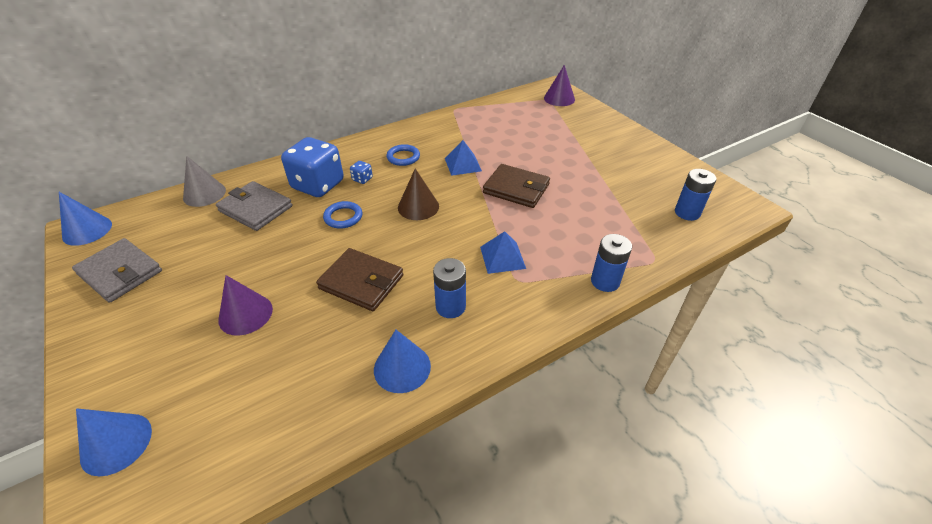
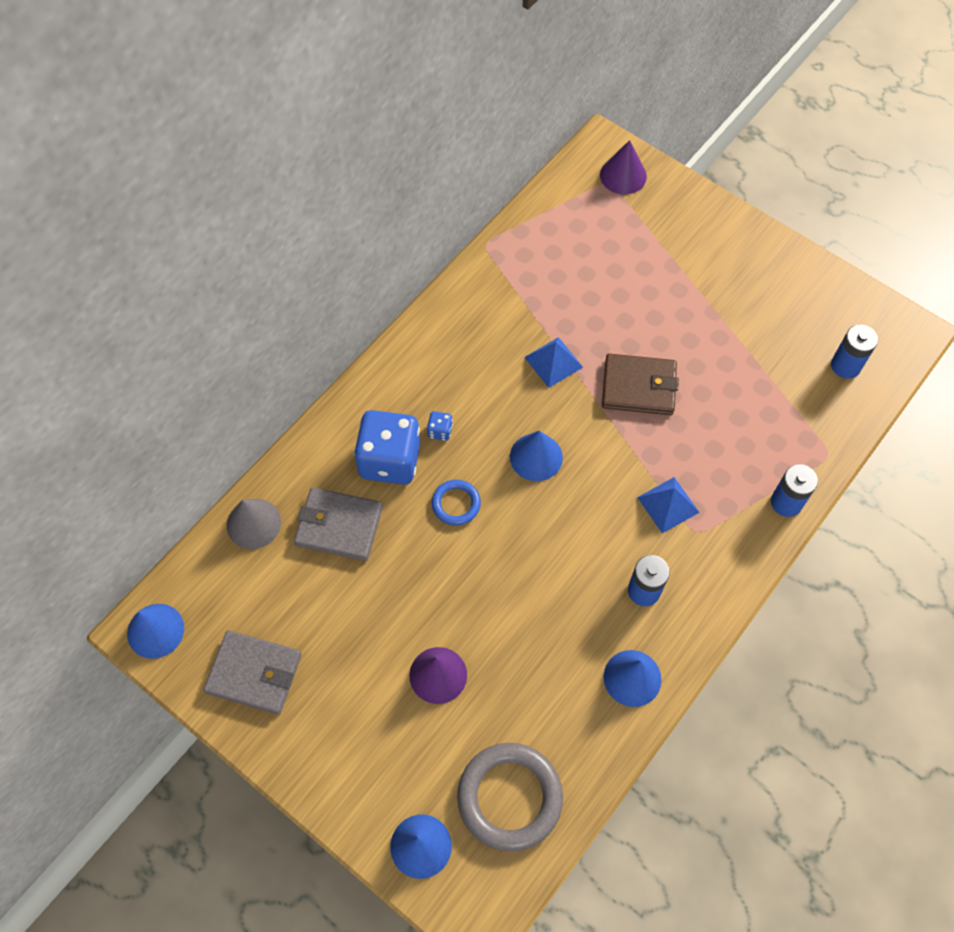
camera: 20 degrees left, 20 degrees up
(226, 430) = (509, 797): none -> grey ring
(361, 282) = (534, 591): brown wallet -> none
(403, 157) = (469, 372): blue ring -> none
(418, 207) = (536, 457): brown cone -> blue cone

